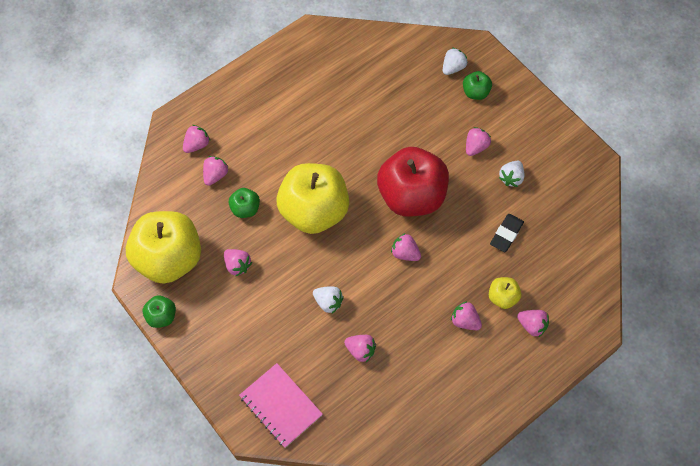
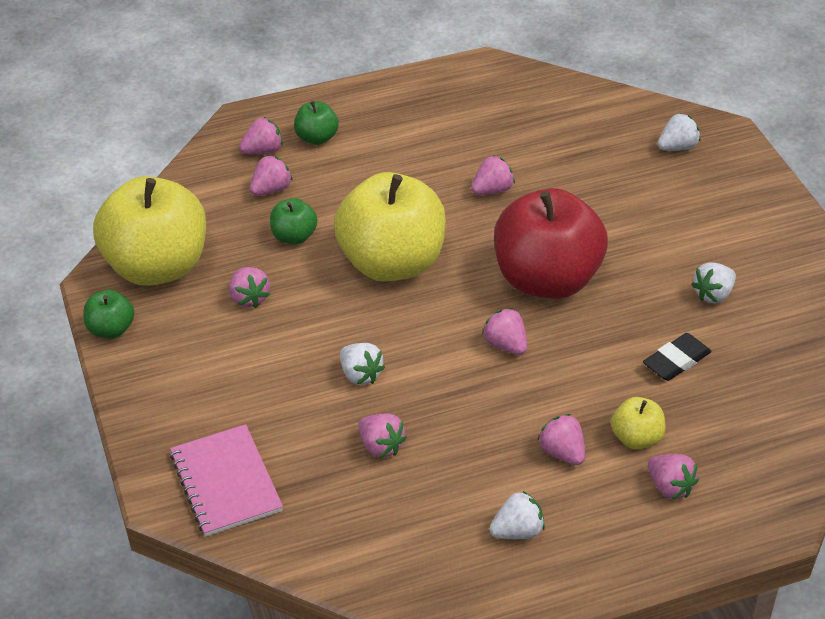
camera: 20 degrees right, 20 degrees down
(459, 384) = (517, 531): none -> white strawberry
(475, 92) = (700, 182): green apple -> green apple (317, 138)
(475, 147) = (673, 245): pink strawberry -> pink strawberry (492, 190)

